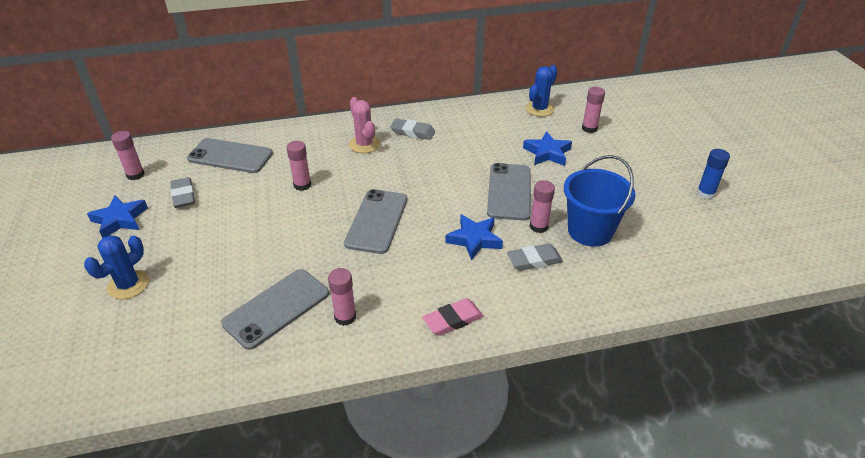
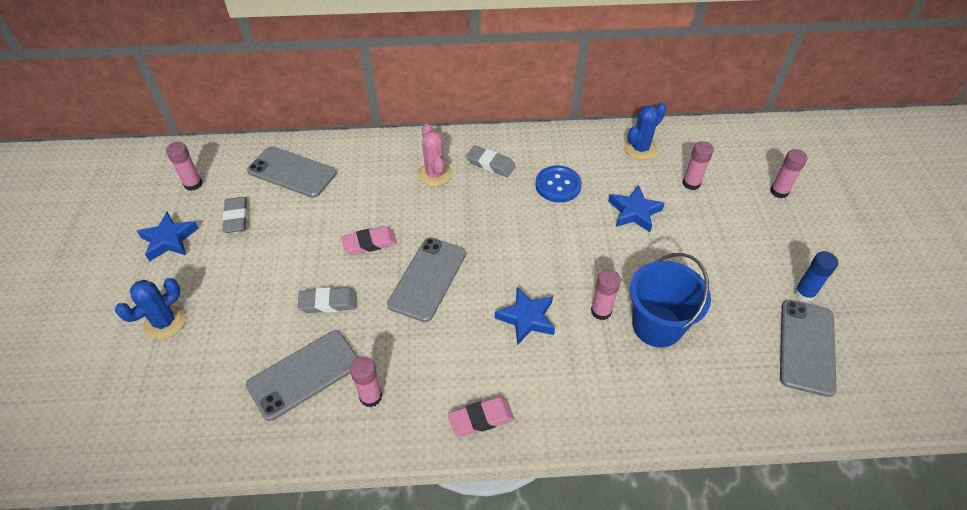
camera: 10 degrees right, 10 degrees up
(302, 185) = (359, 220): pink glue stick -> pink glue stick (779, 191)
(316, 201) = (369, 243): none -> pink eraser
(476, 141) = (558, 185): none -> blue button
(509, 191) = (579, 259): grey phone -> grey phone (806, 347)
(534, 260) = (585, 355): grey eraser -> grey eraser (328, 303)

